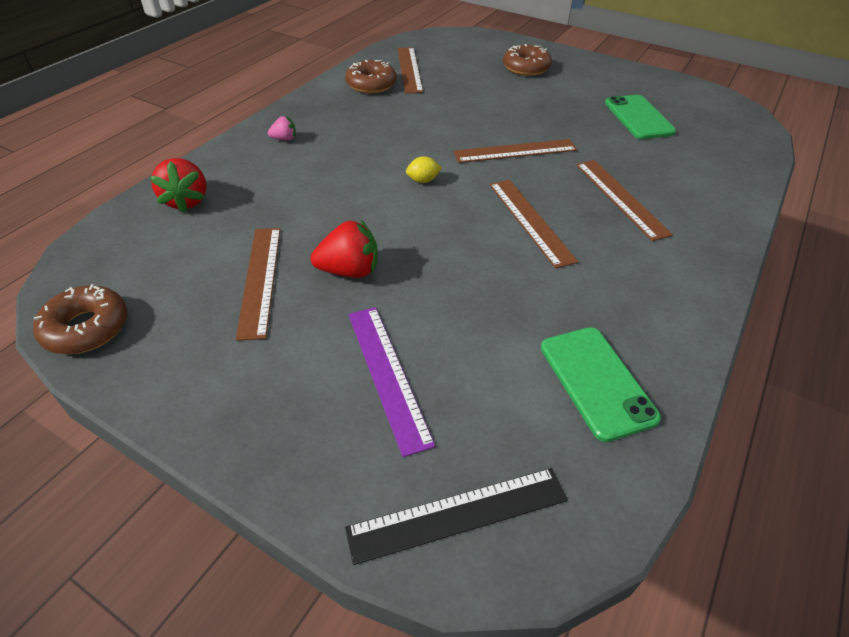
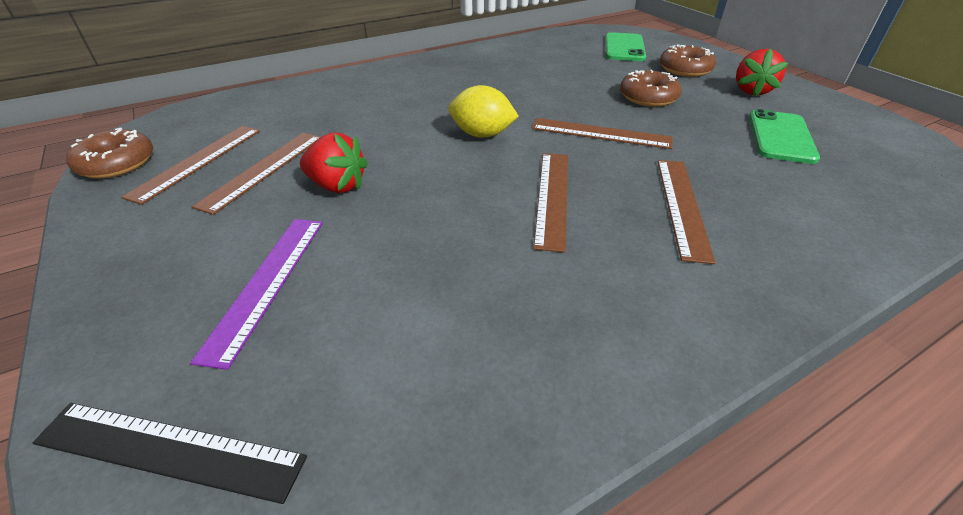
camera: 30 degrees right, 5 degrees down
(187, 201) = (281, 101): red strawberry -> red strawberry (751, 91)
(284, 139) = (401, 77): pink strawberry -> none
(371, 84) = (516, 54): brown donut -> brown donut (648, 97)
(409, 69) = (563, 50): brown ruler -> brown ruler (197, 161)
(423, 180) = (482, 134): yellow lemon -> yellow lemon, size x1.84
(596, 382) = (459, 385): green phone -> green phone (624, 48)

